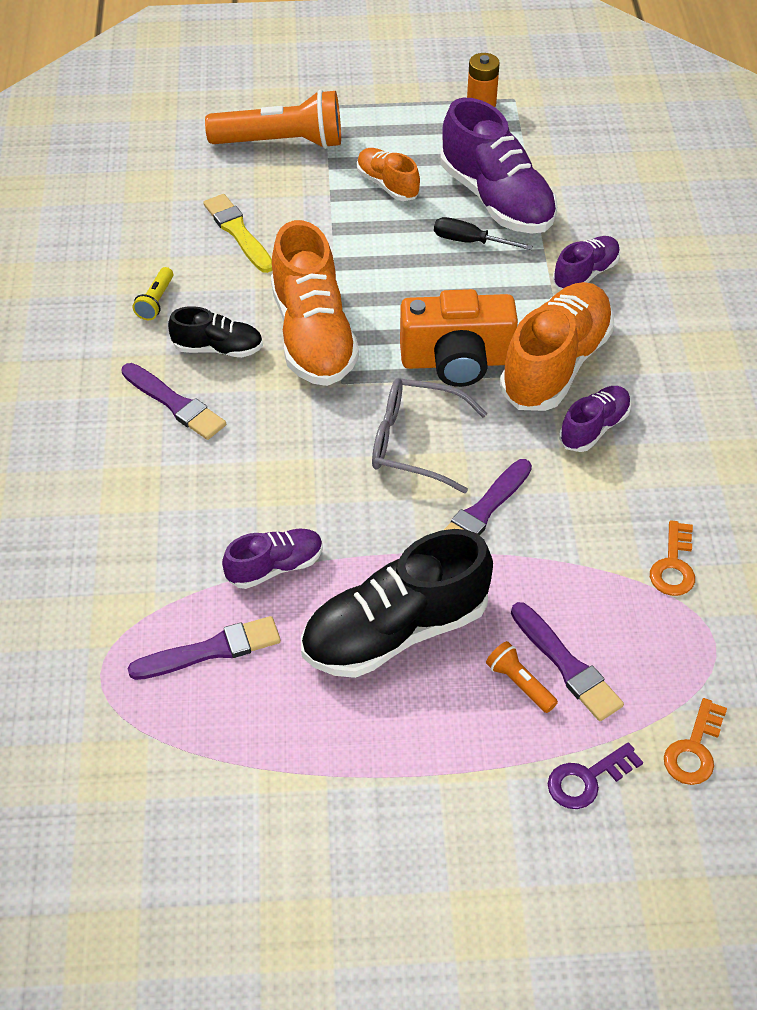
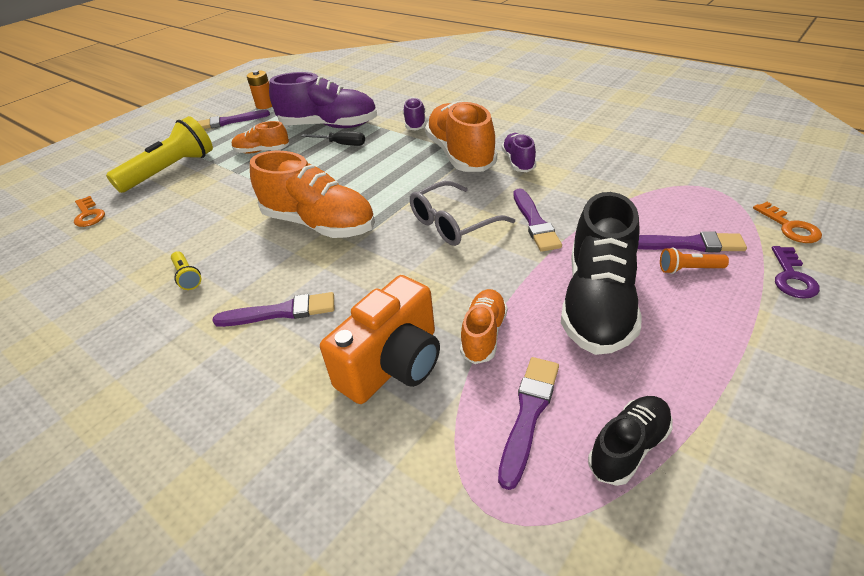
camera: 45 degrees left, 10 degrees down
(218, 348) = (268, 268): black shoe -> black shoe (628, 447)
(238, 232) = (199, 215): yellow brush -> none
(275, 567) = (483, 334): purple shoe -> orange shoe
(282, 142) = (171, 170): orange flashlight -> yellow flashlight
(414, 104) = (229, 121): none -> purple brush
(457, 361) = (414, 183): orange camera -> orange camera (393, 364)
(470, 241) = (342, 144): black screwdriver -> black screwdriver turned 135 degrees counterclockwise
(673, 565) = (642, 178): orange key -> orange key (89, 215)

